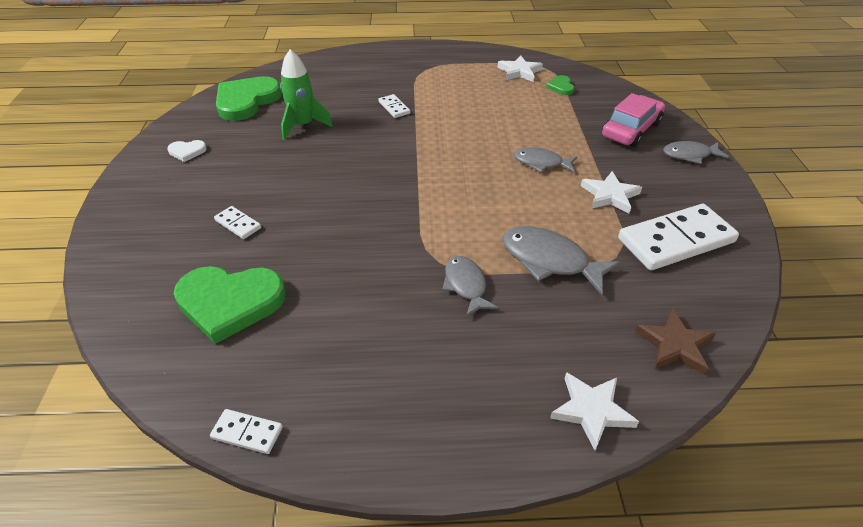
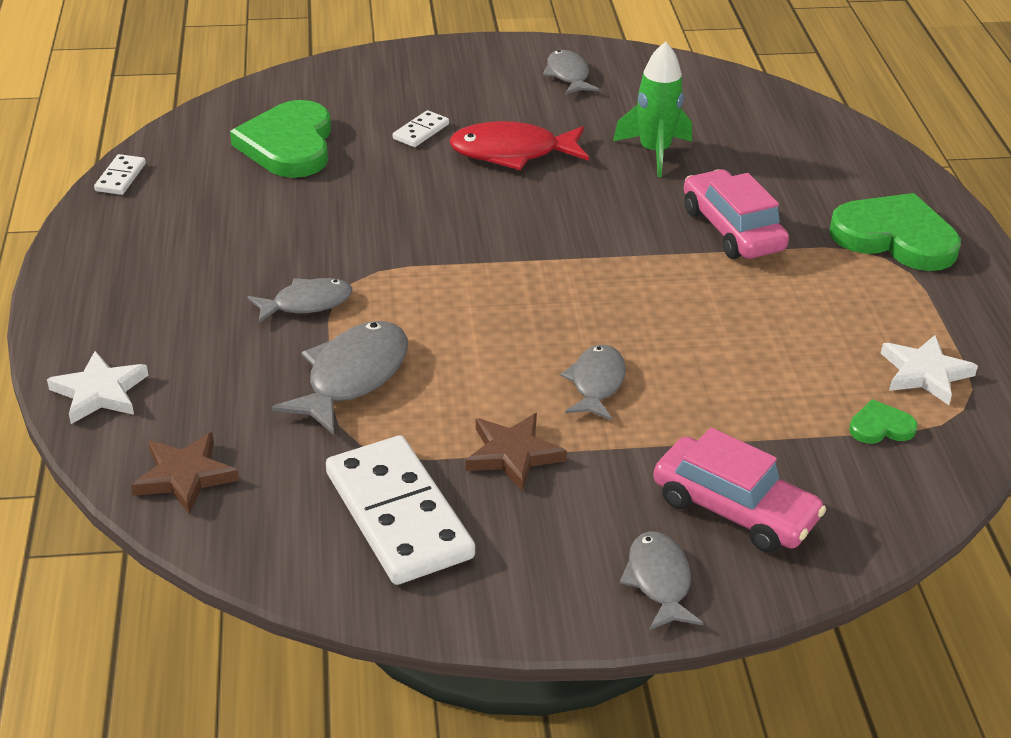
camera: 85 degrees right, 5 degrees down
(187, 151) = (568, 75): white heart -> grey fish
(246, 101) = (710, 99): green heart -> green heart (895, 237)
(284, 181) = (512, 153): none -> red fish
(394, 108) = (732, 229): white domino -> pink car
(610, 195) = (512, 454): white star -> brown star

